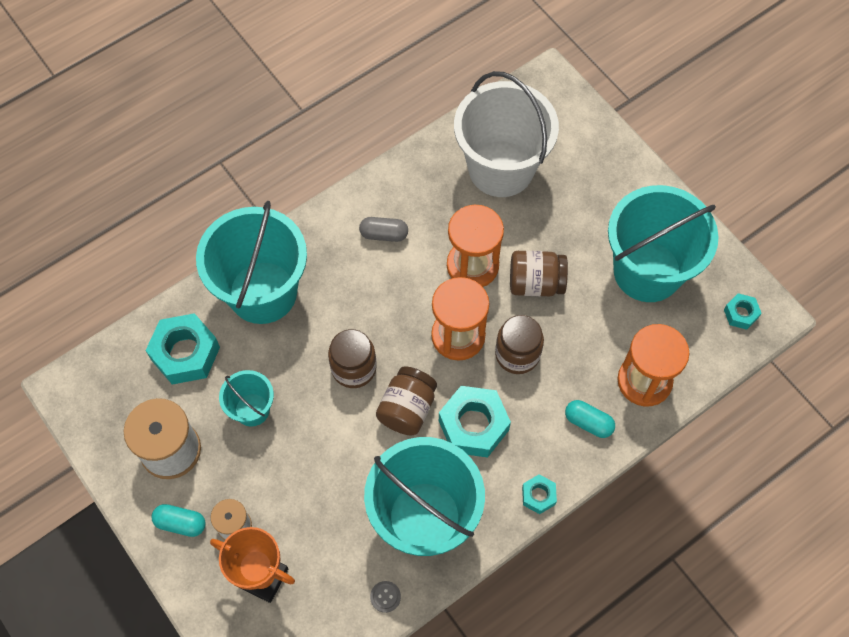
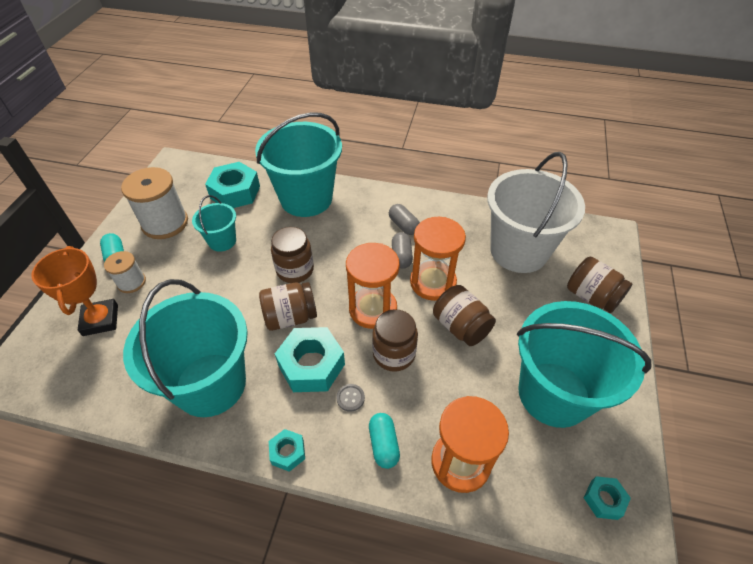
camera: 50 degrees right, 15 degrees down
(385, 597) = (126, 402): grey button -> grey button (350, 398)
(420, 266) = (401, 256): none -> grey capsule
(593, 161) = (591, 297): none -> brown jar

